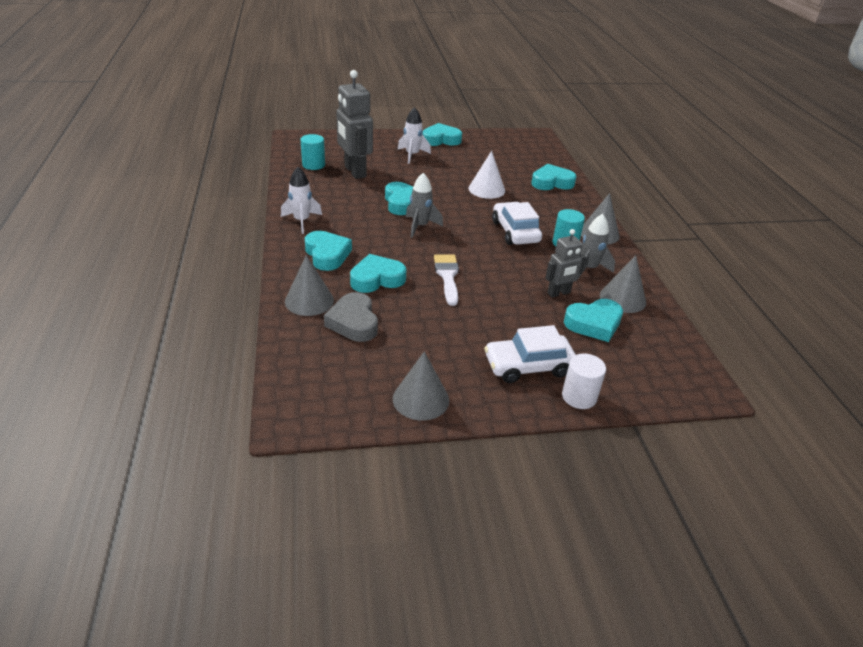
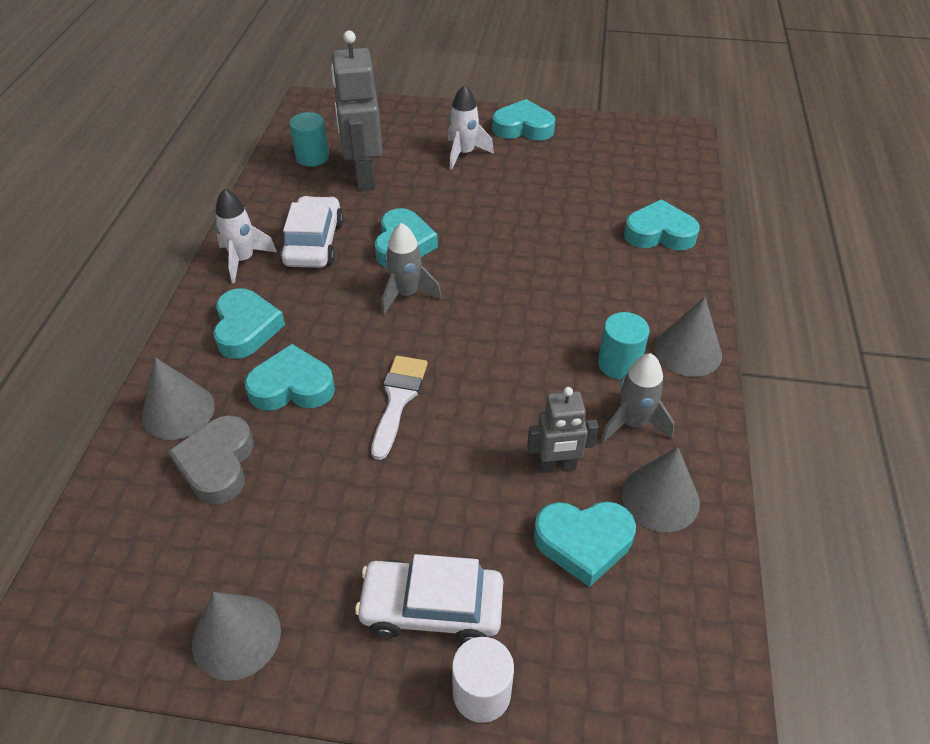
camera: 20 degrees right, 10 degrees up
(486, 189) = (546, 234): white cone -> none
(515, 232) = (548, 327): white car -> white car (314, 243)

